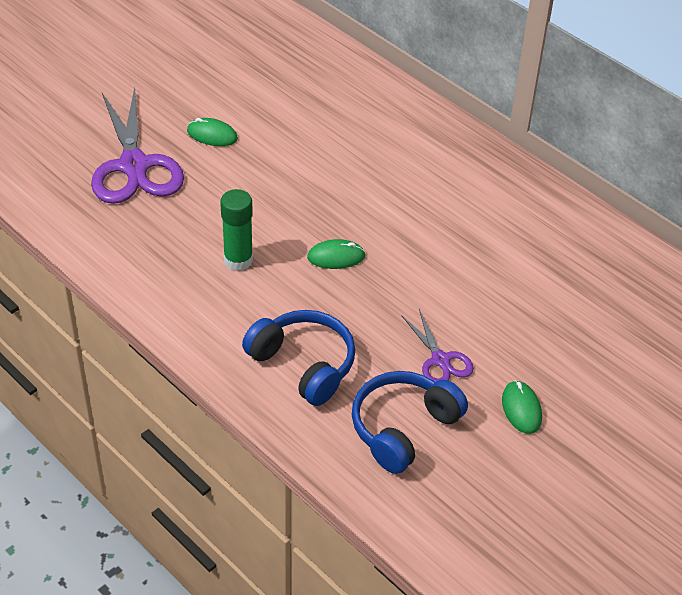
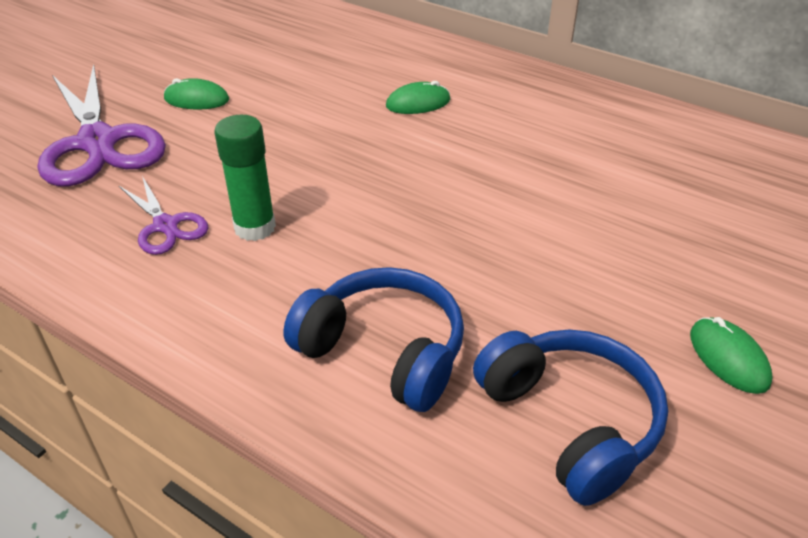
camera: 10 degrees left, 5 degrees down
(336, 257) = (387, 204): green mouse -> green mouse (418, 103)
(403, 428) = (570, 422): blue headphones -> blue headphones turned 120 degrees clockwise
(440, 360) = (580, 309): purple scissors -> purple scissors (166, 225)

